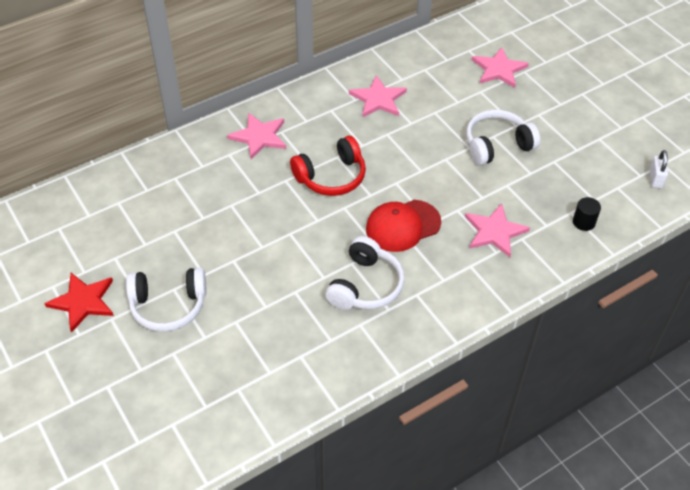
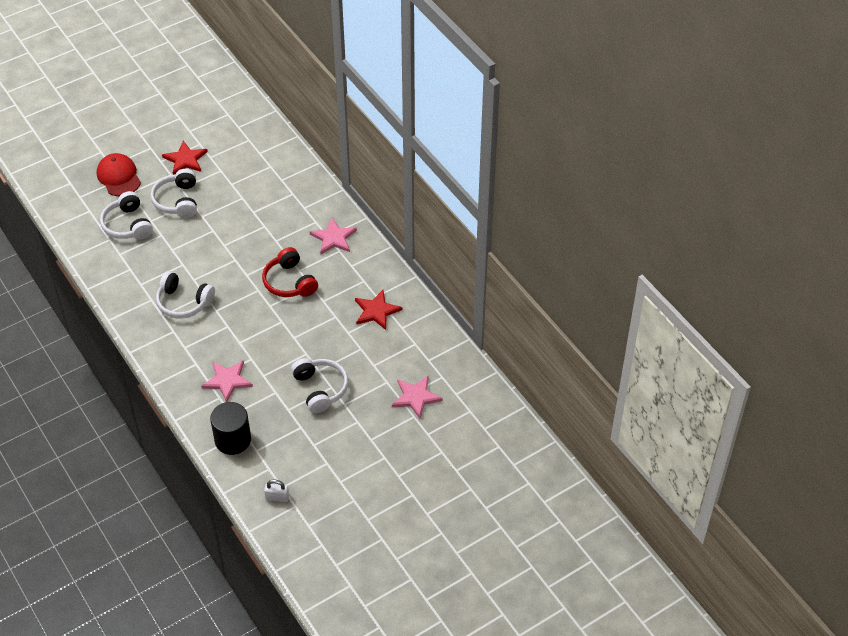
camera: 90 degrees right, 0 degrees up
(210, 367) = (127, 225): none -> white headphones
(378, 99) = (376, 311): pink star -> red star
(403, 226) = (237, 324): red cap -> red cap (119, 177)
(584, 222) = (233, 440): black cylinder -> black cylinder, size x1.99

